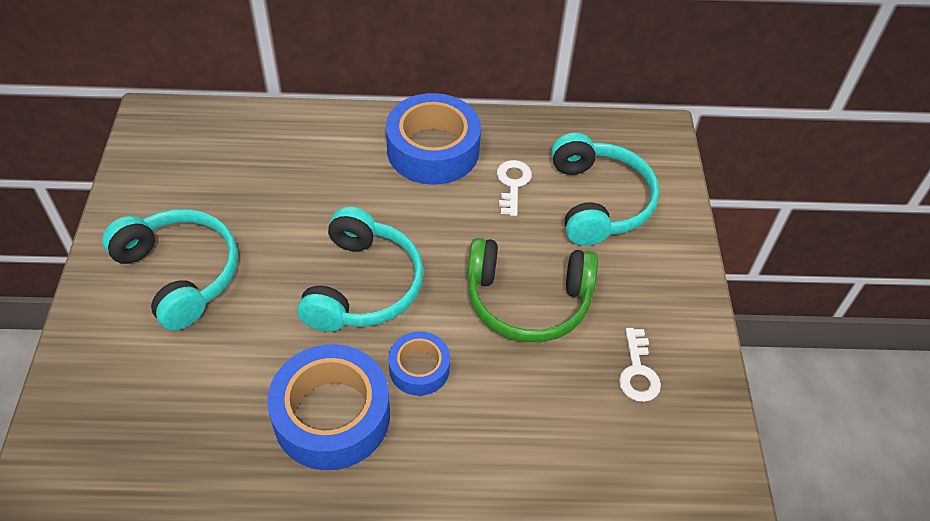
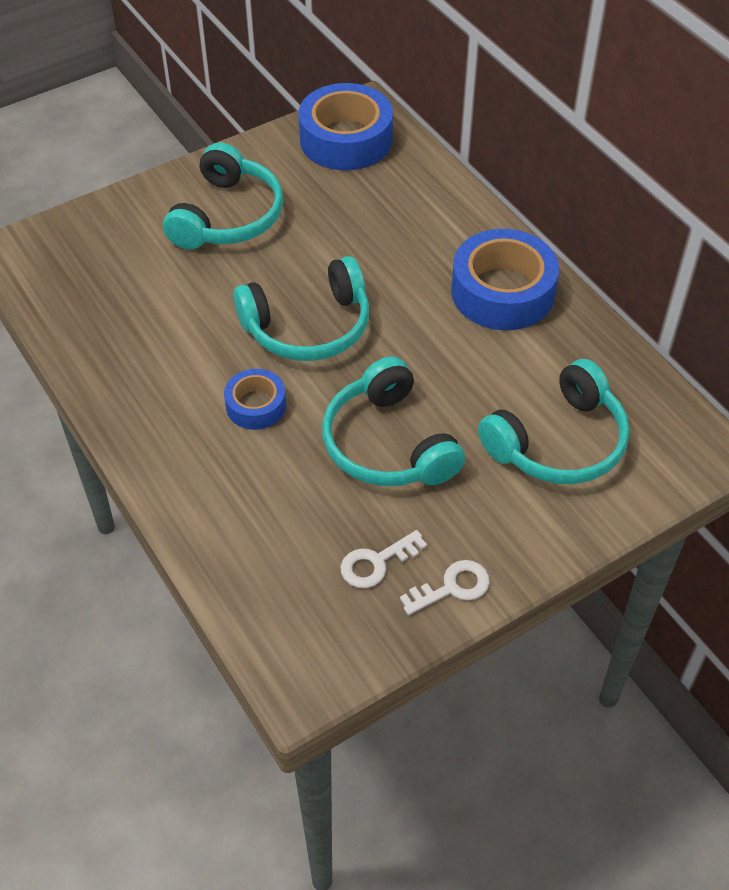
camera: 60 degrees right, 0 degrees up
(332, 415) = (170, 375): blue tape -> blue tape (346, 139)
(512, 184) = (516, 367): white key -> white key (452, 587)
(527, 301) = (388, 444): green headphones -> turquoise headphones

